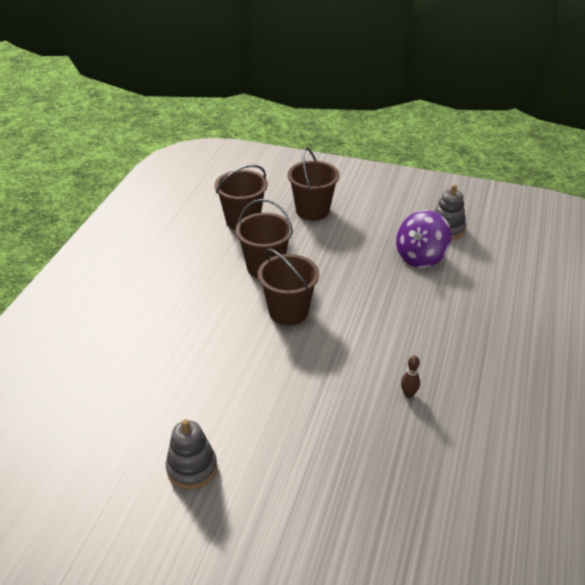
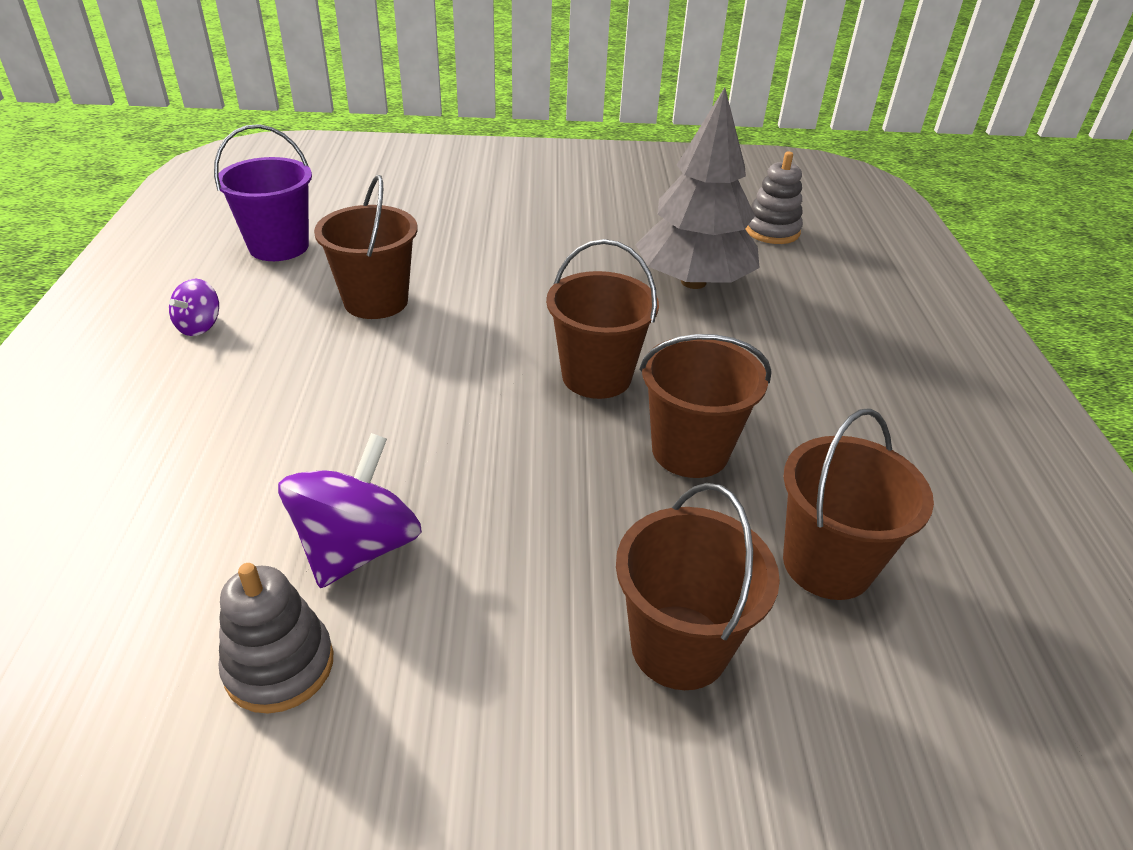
camera: 160 degrees right, 0 degrees up
(182, 370) = (693, 282): none -> grey tree
(192, 468) = (609, 212): grey stacking toy -> grey stacking toy (771, 231)
(408, 394) = (376, 301): brown bowling pin -> brown bucket
(487, 474) = (279, 246): none -> purple bucket
(524, 393) = (199, 326): none -> purple spinning top

